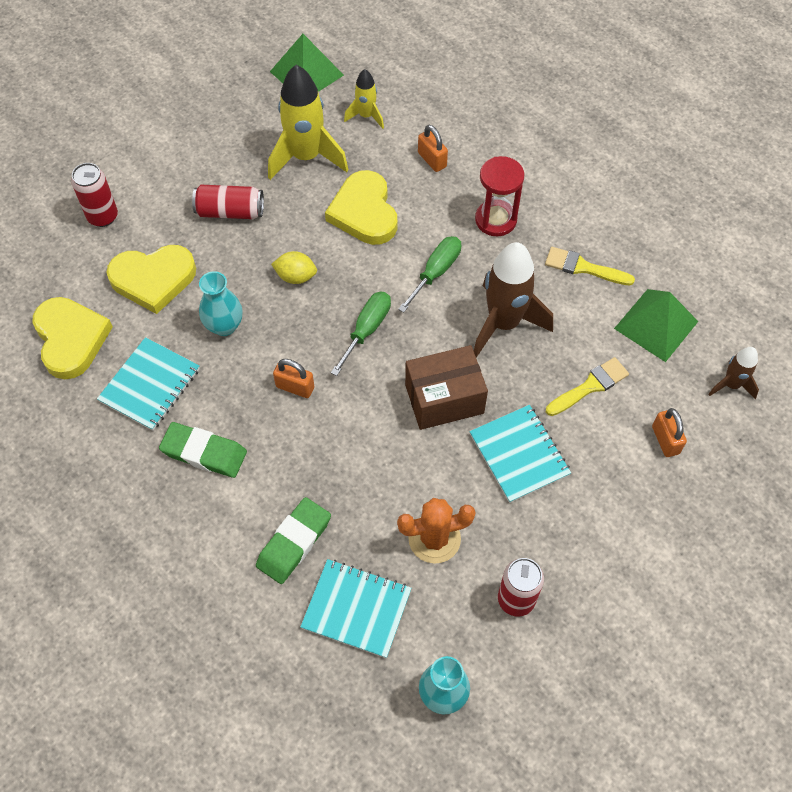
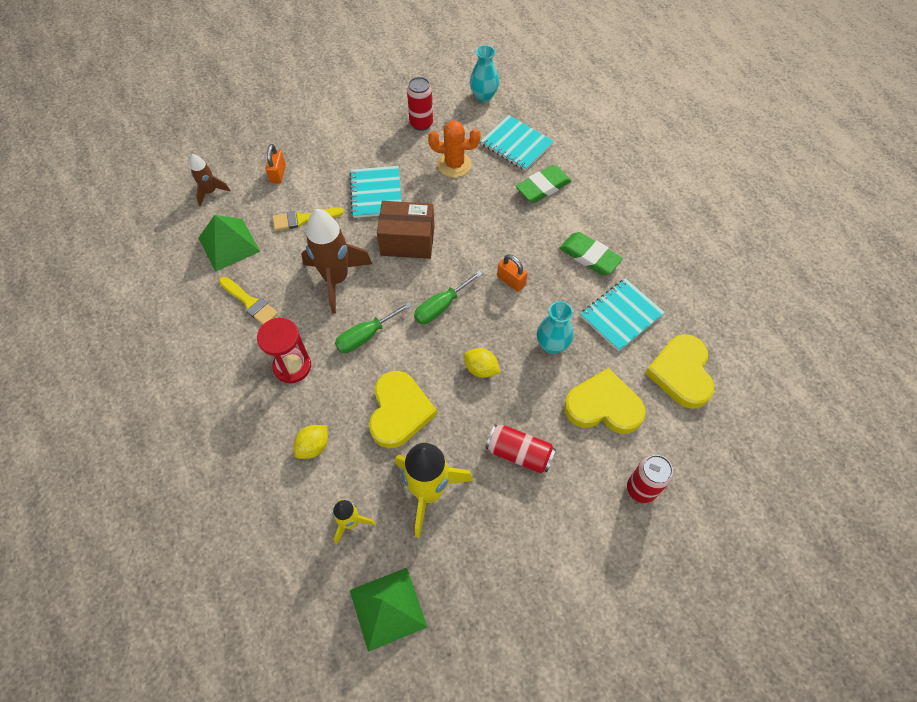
camera: 160 degrees left, 0 degrees up
(432, 160) = (313, 446): orange padlock -> yellow lemon

